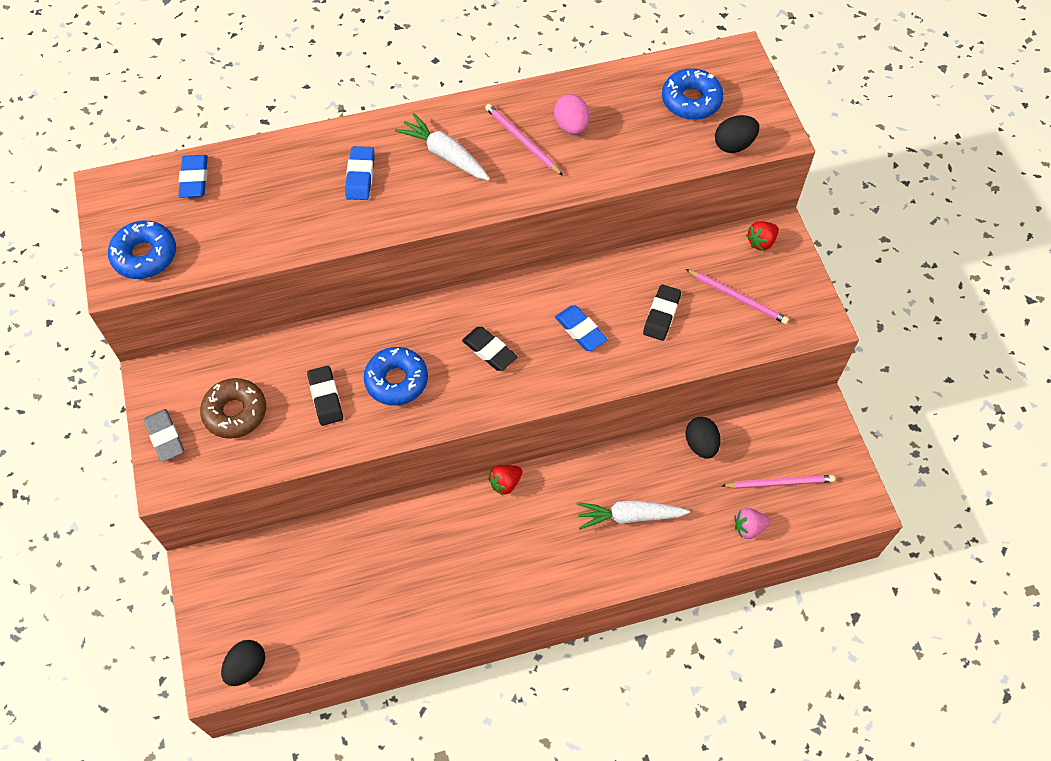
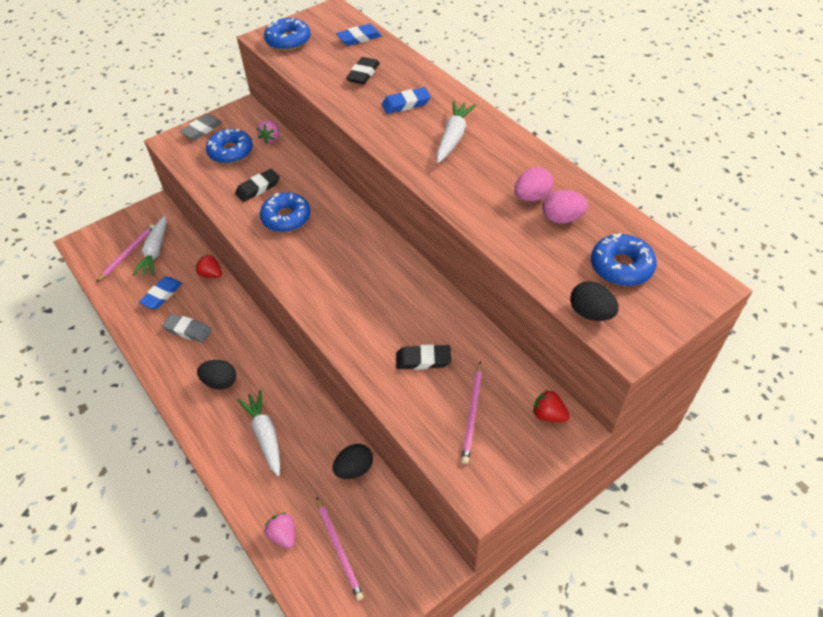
camera: 70 degrees right, 10 degrees down
(235, 412) = (231, 152): brown donut -> blue donut
(237, 360) = (271, 138): none -> pink strawberry
(247, 667) = (91, 254): black egg -> black egg (220, 382)
(289, 581) = (155, 252): none -> white carrot
(446, 566) = (188, 330): none -> grey eraser
(489, 351) = (334, 259): black eraser -> black eraser (363, 74)
(505, 483) = (267, 342): red strawberry -> red strawberry (211, 274)
(522, 141) = (496, 173): pink pencil -> pink pencil (128, 253)
(580, 330) = (379, 309): blue eraser -> blue eraser (162, 295)
(612, 116) = (562, 218): none -> pink egg

